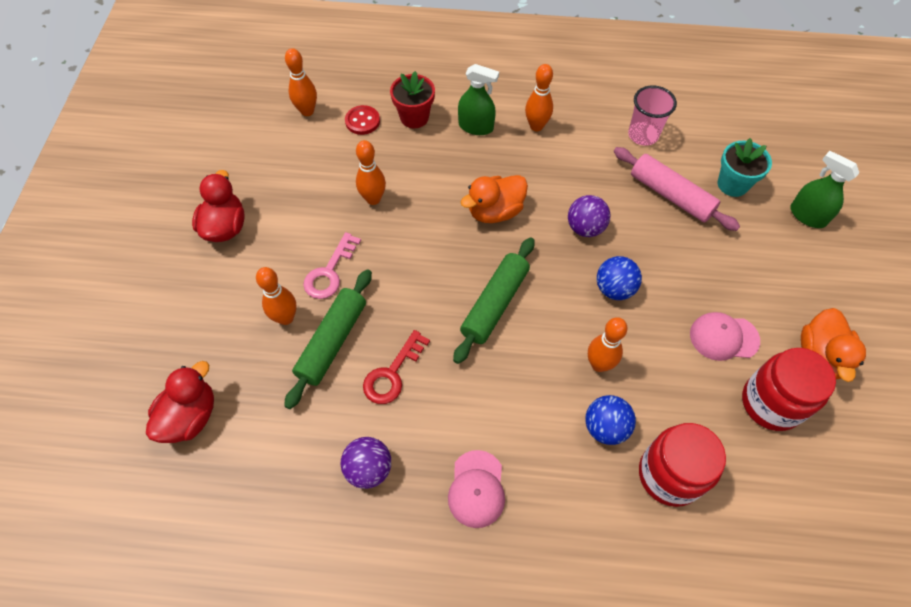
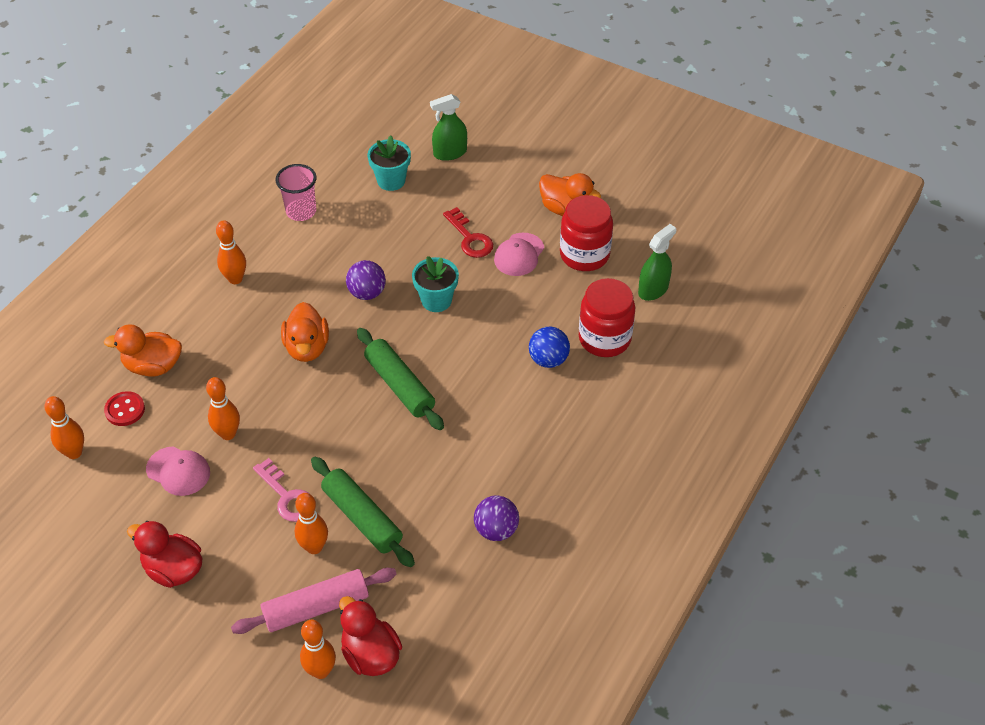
camera: 65 degrees left, 10 degrees down
(392, 373) = (420, 483): red key -> red key (470, 238)
(414, 117) = (153, 366): red flower pot -> orange duck
(476, 127) = (201, 323): green spray bottle -> green spray bottle (653, 289)
(476, 489) = (552, 462): pink cap -> pink cap (178, 471)
(599, 364) = (495, 340): orange bowling pin -> orange bowling pin (321, 671)
(614, 289) = (436, 300): blue ball -> turquoise flower pot
(671, 195) = (374, 223): pink rolling pin -> pink rolling pin (316, 607)

